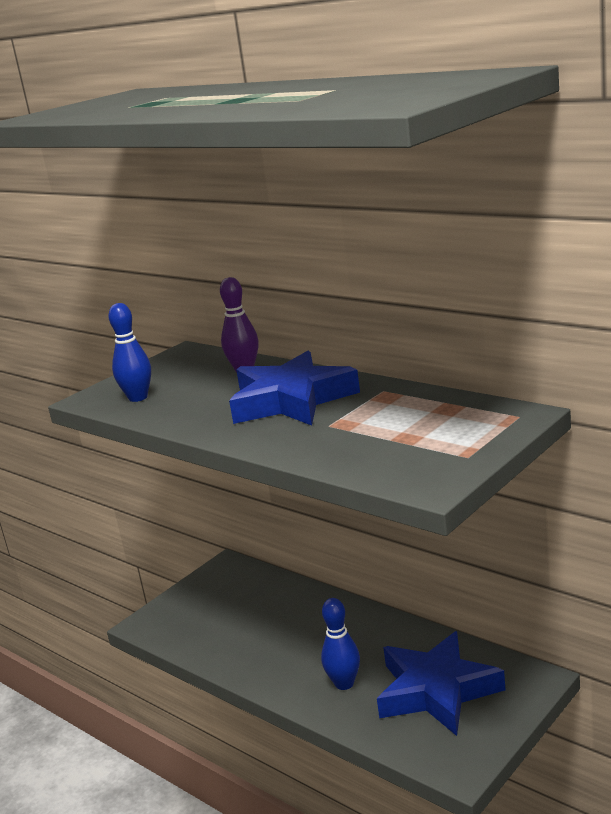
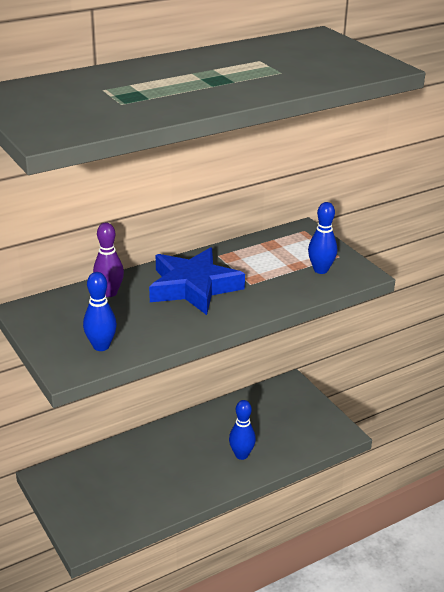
camera: 75 degrees left, 10 degrees up
(410, 454) = (320, 270): none -> blue bowling pin
(437, 690) = (275, 420): blue star -> none

